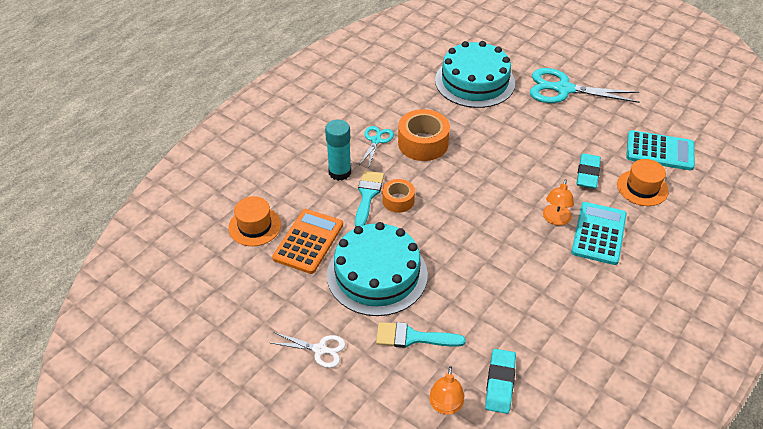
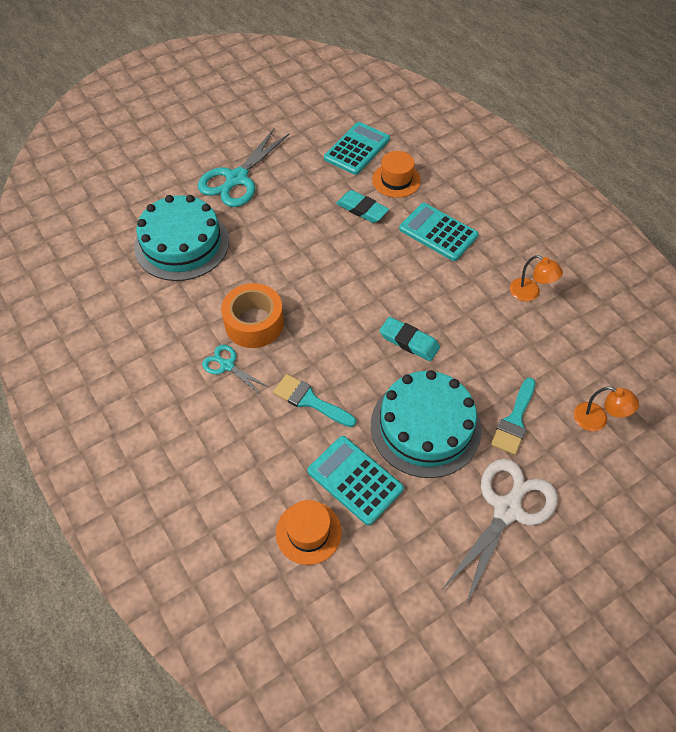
camera: 70 degrees left, 10 degrees up
(308, 241) = (355, 480): orange calculator -> turquoise calculator
(320, 349) = (507, 509): white scissors -> white scissors, size x1.92
(340, 172) = (261, 417): turquoise glue stick -> none
(398, 200) = (330, 374): orange tape -> none
(500, 383) = (582, 369): turquoise eraser -> turquoise eraser (409, 341)
(555, 219) = (409, 256): orange lamp -> orange lamp (530, 293)

